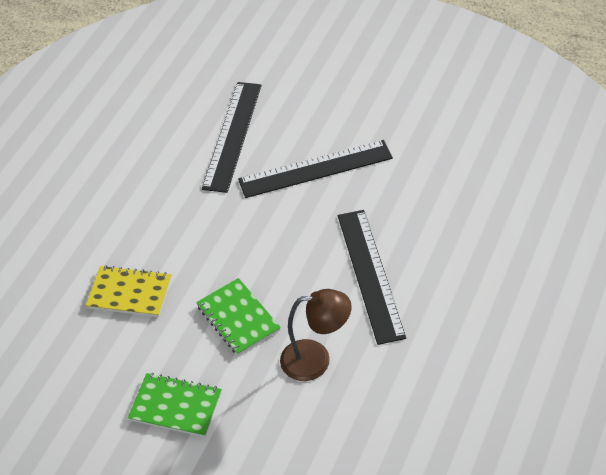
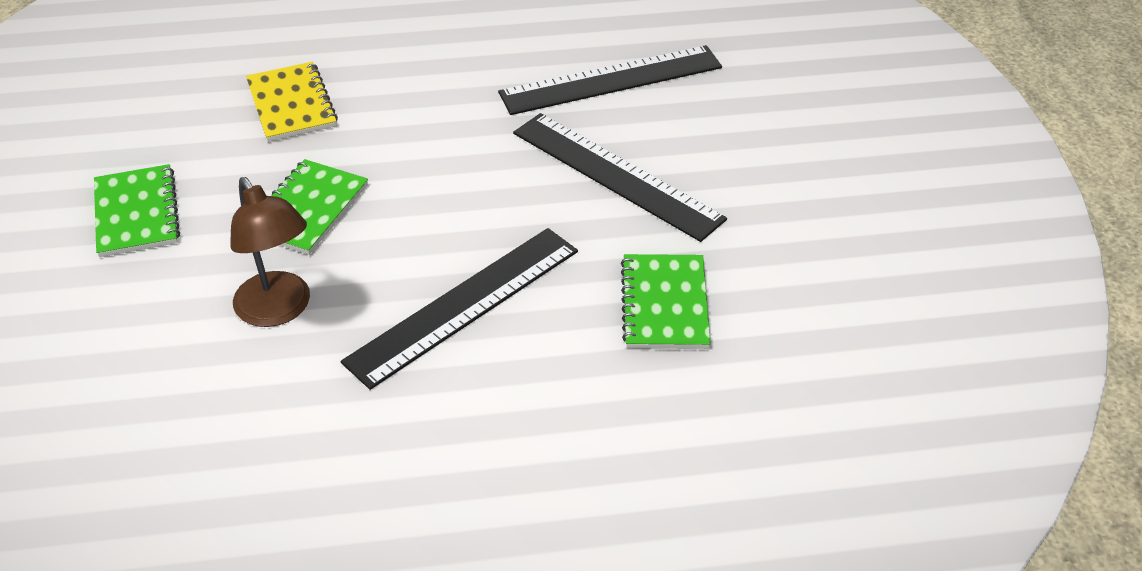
camera: 55 degrees right, 5 degrees down
(427, 192) = (664, 304): none -> green notebook

